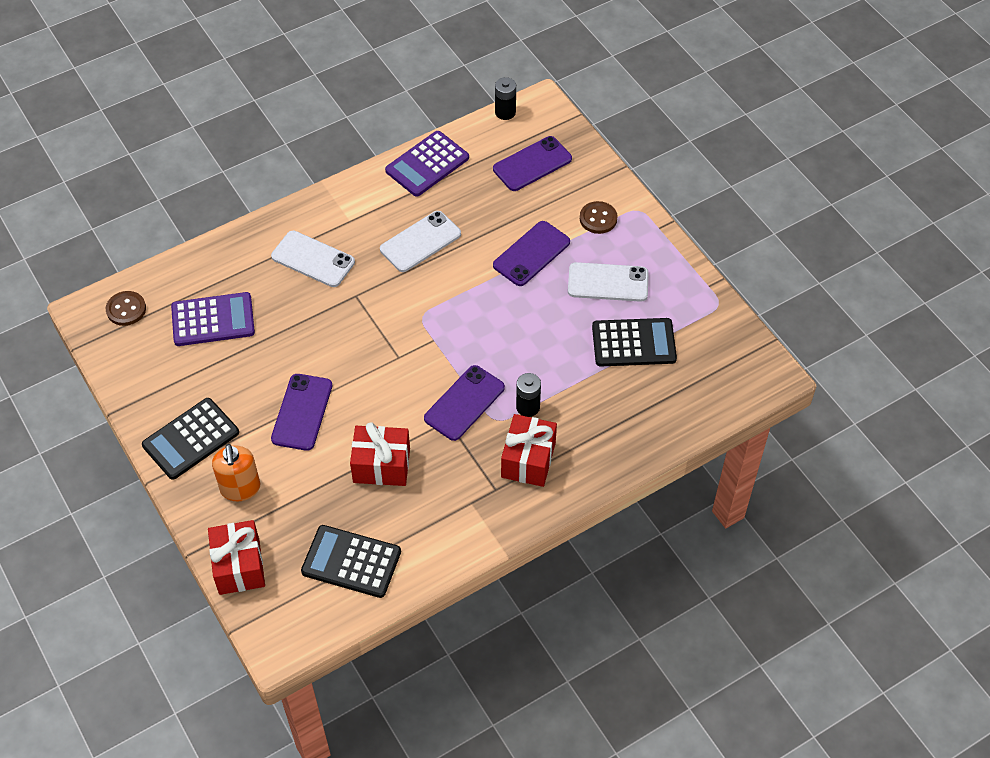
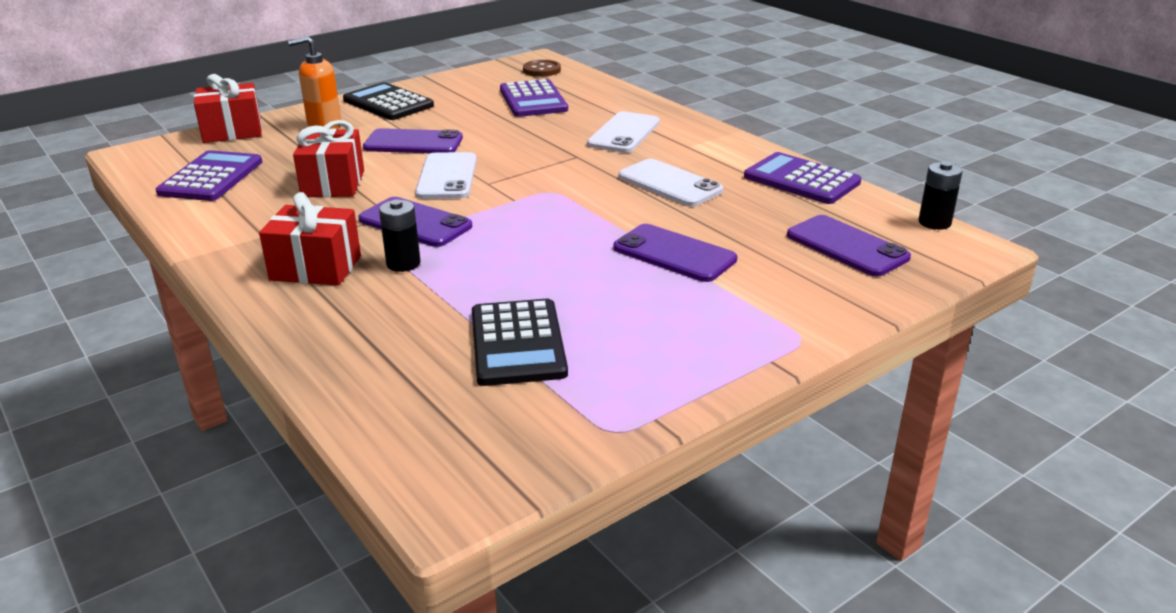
camera: 85 degrees right, 25 degrees down
(351, 562) = (211, 177): black calculator -> purple calculator
(598, 218) = (765, 303): brown button -> none
(608, 282) = (636, 316): white phone -> white phone (447, 177)

